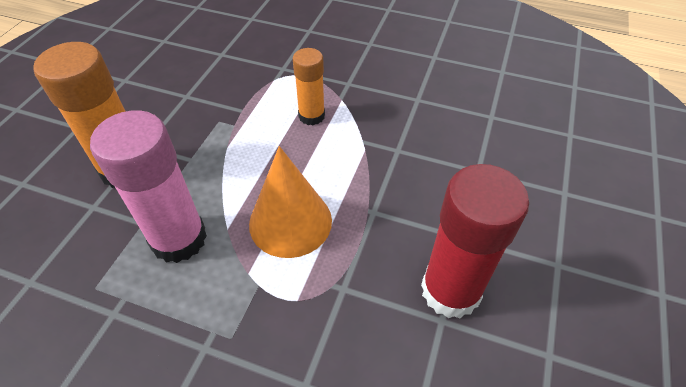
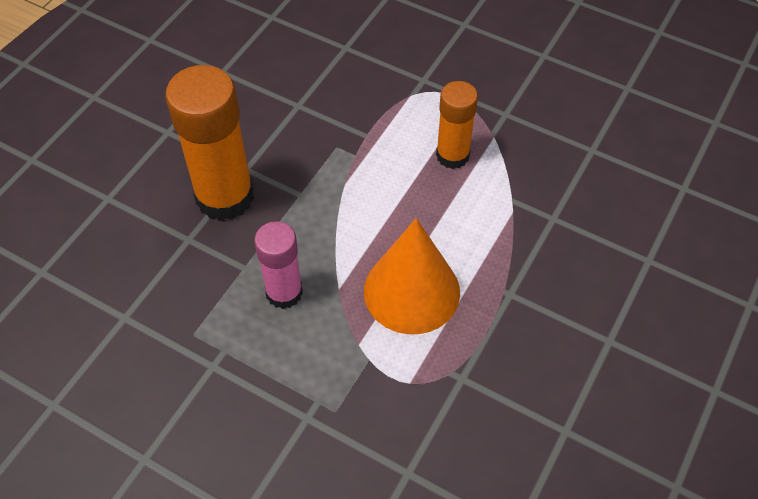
camera: 10 degrees right, 5 degrees up
(179, 239) = (284, 292): pink glue stick -> pink glue stick, size x0.59
(450, 290) = (582, 400): red glue stick -> none

